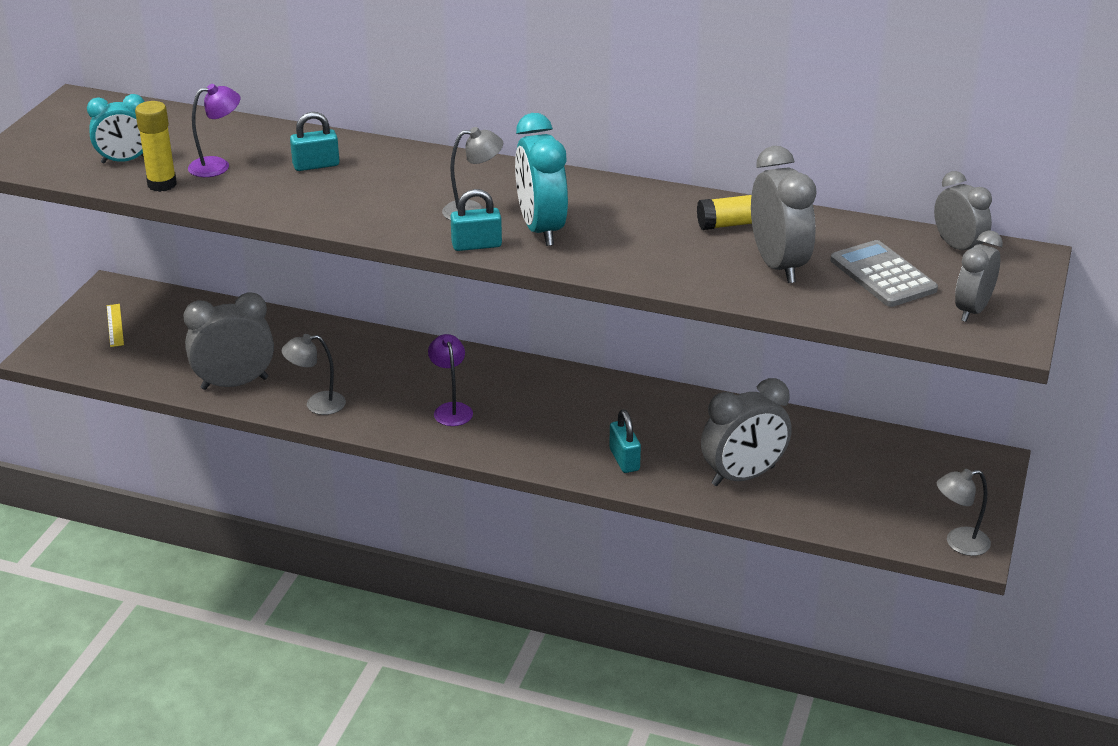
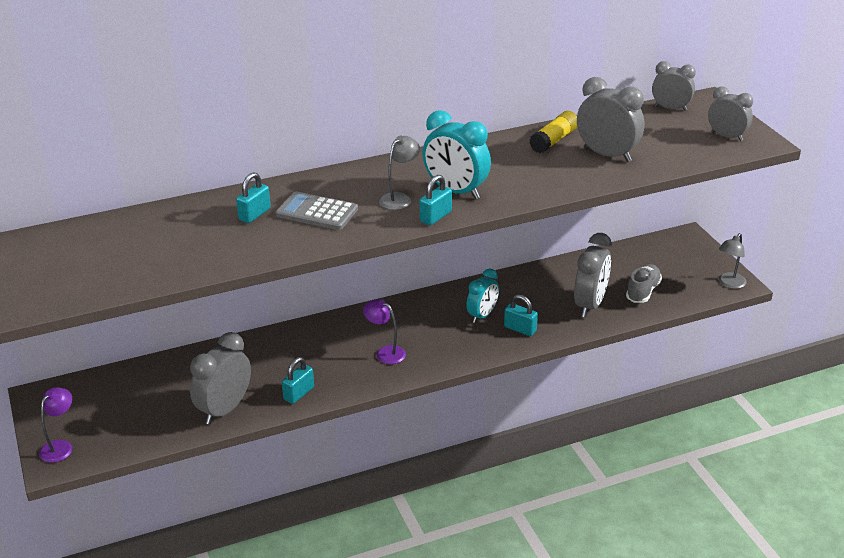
camera: 40 degrees left, 0 degrees up
(115, 325) = (79, 417): yellow ruler -> none
(125, 161) = (112, 269): turquoise clock -> turquoise clock (482, 315)
(162, 184) = (169, 272): yellow glue stick -> none
(217, 166) = (187, 243): purple lamp -> purple lamp (60, 446)
(317, 404) = (299, 393): grey lamp -> turquoise padlock
(830, 494) = (643, 291): none -> grey shoe
(882, 275) = (661, 137): grey calculator -> grey calculator (317, 212)
(972, 310) = (727, 136): grey clock -> grey clock turned 135 degrees clockwise

